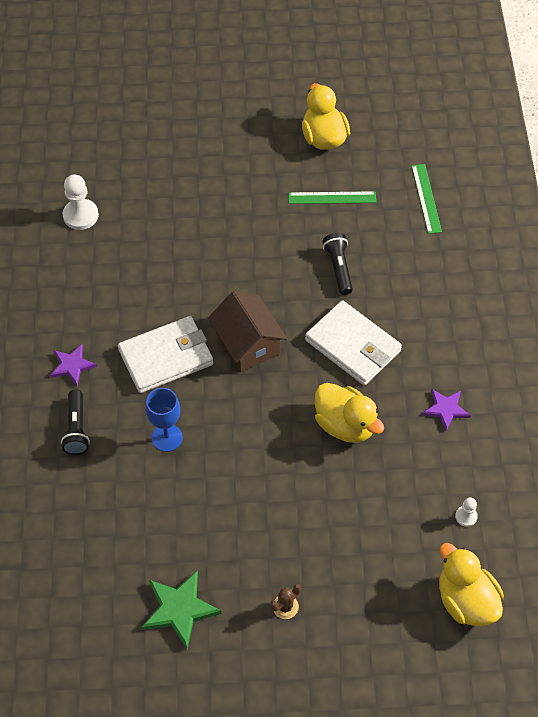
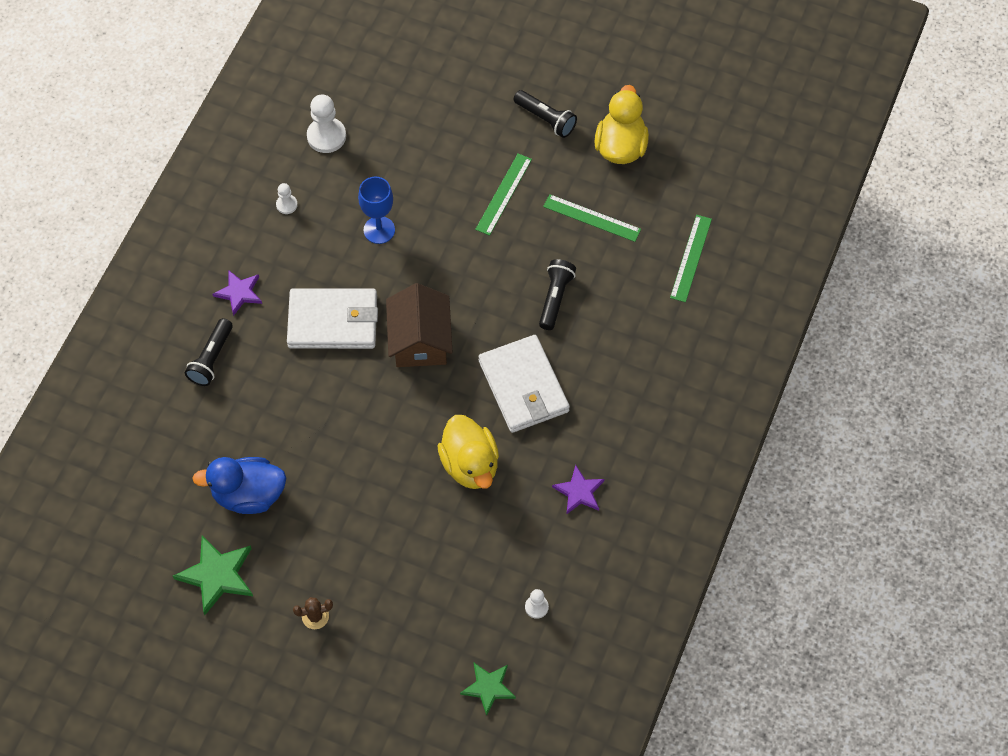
camera: 25 degrees right, 5 degrees up
(75, 280) = (286, 205): none -> white pawn
(167, 437) = (291, 404): blue goblet -> blue goblet (379, 230)
(170, 529) = (248, 495): none -> blue duck
(251, 206) = (503, 194): none -> green ruler
(253, 139) = (545, 119): none -> black flashlight
(466, 600) = (488, 687): yellow duck -> green star

